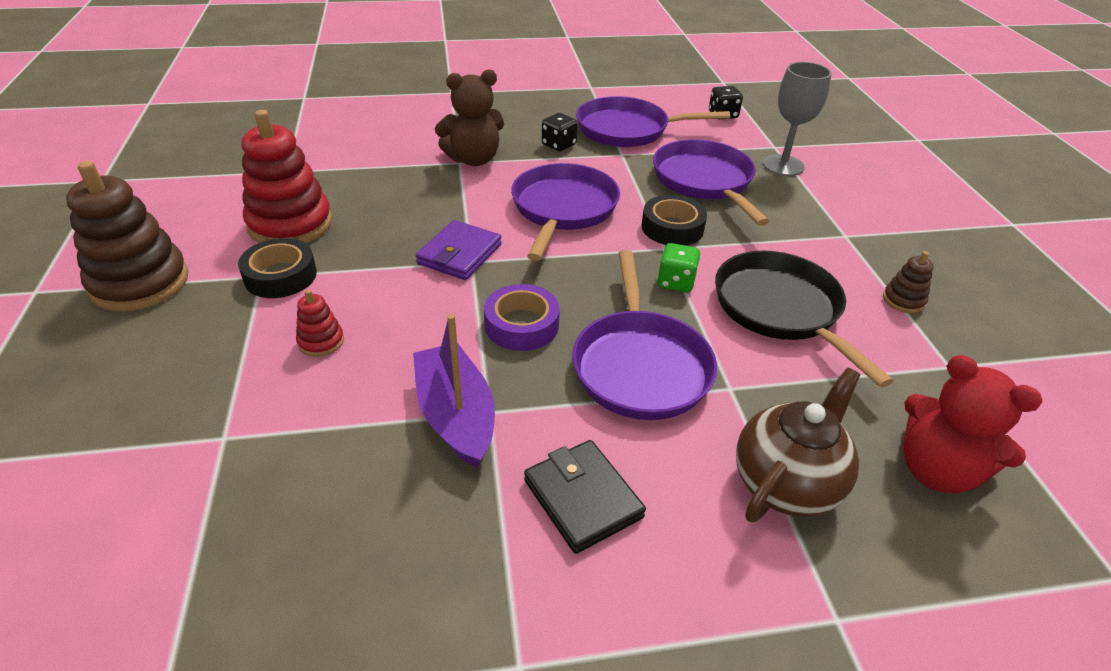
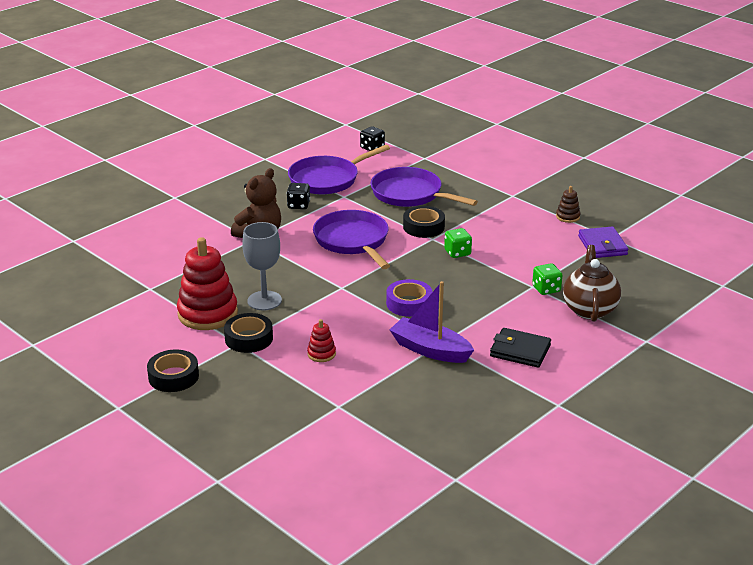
camera: 35 degrees left, 10 degrees down
(140, 283) = (173, 376): brown stacking toy -> black tape
(459, 254) = (330, 287): purple wallet -> purple wallet (602, 245)
(640, 365) = (484, 295): purple pan -> none
(747, 404) = (546, 289): none -> green dice
(781, 309) = (519, 244): black pan -> none
(783, 165) = (441, 168): grey goblet -> grey goblet (264, 301)
(936, 470) = (638, 279): red teddy bear -> none

